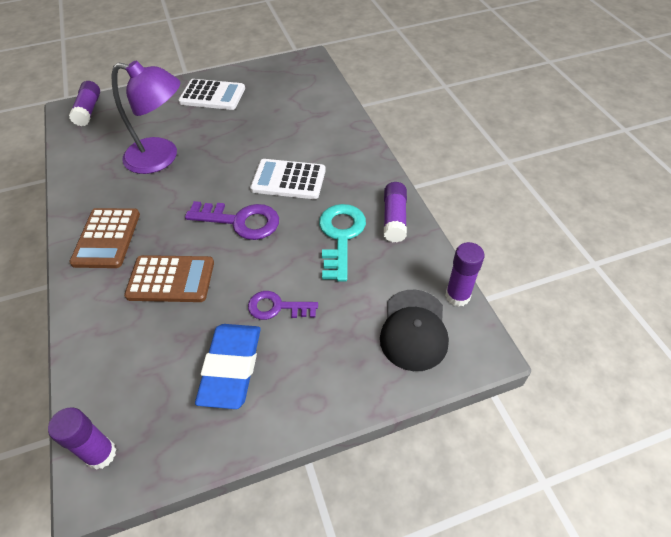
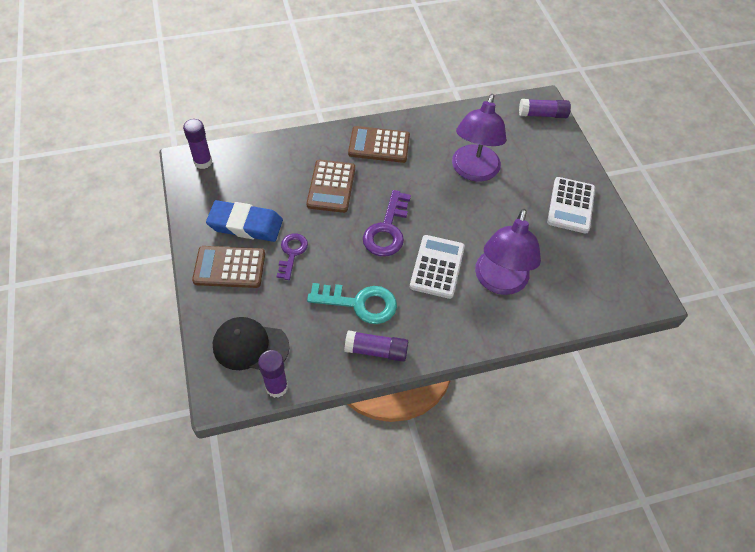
camera: 90 degrees right, 5 degrees up
(303, 138) = (499, 282): none -> purple lamp
(304, 374) = (229, 267): none -> brown calculator

